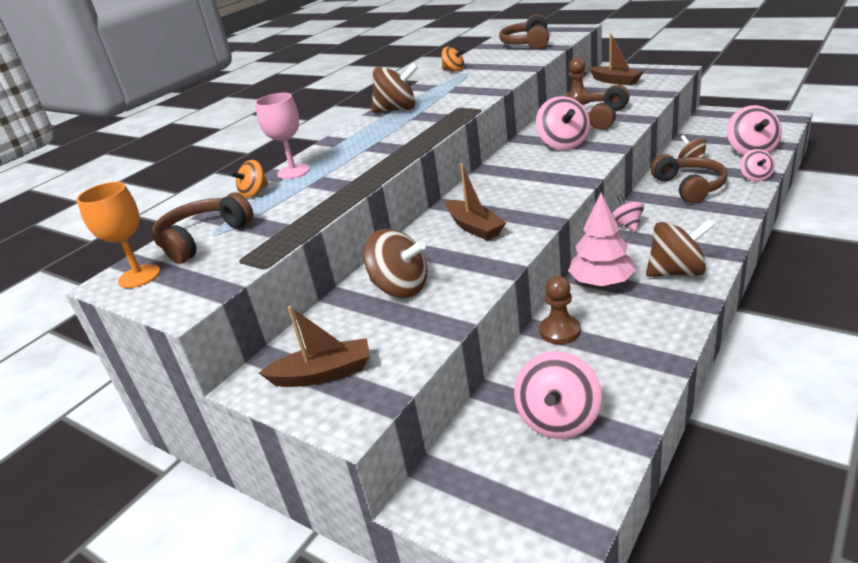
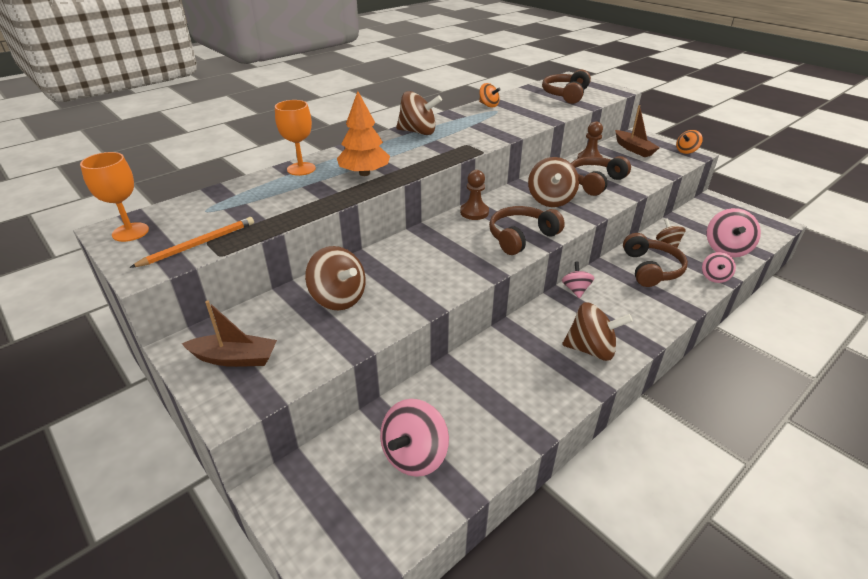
camera: 10 degrees right, 5 degrees up
(203, 239) = (196, 212): brown headphones -> brown headphones (521, 237)
(231, 265) = (198, 244): none -> orange pencil
(254, 192) = (260, 180): orange spinning top -> orange spinning top (686, 151)
(293, 172) = (301, 169): pink goblet -> orange goblet
(368, 158) = (364, 173): none -> orange tree
(474, 227) = (429, 259): brown boat -> none
(560, 331) = (462, 373): brown pawn -> brown pawn (474, 212)
(563, 144) = (550, 200): pink spinning top -> brown spinning top
(601, 283) = (522, 338): pink tree -> none

